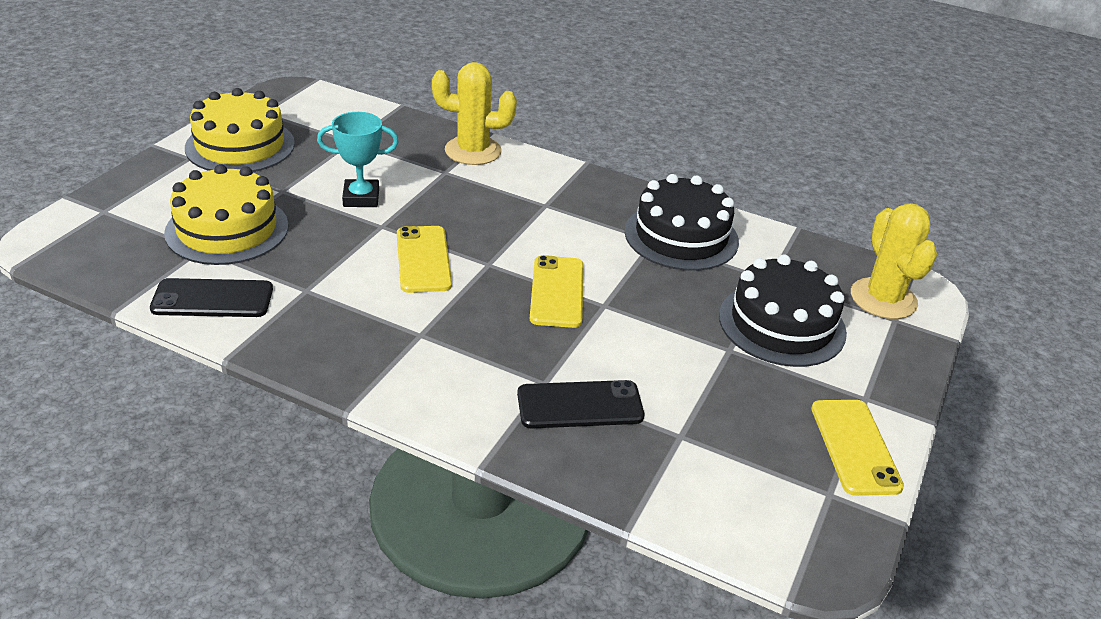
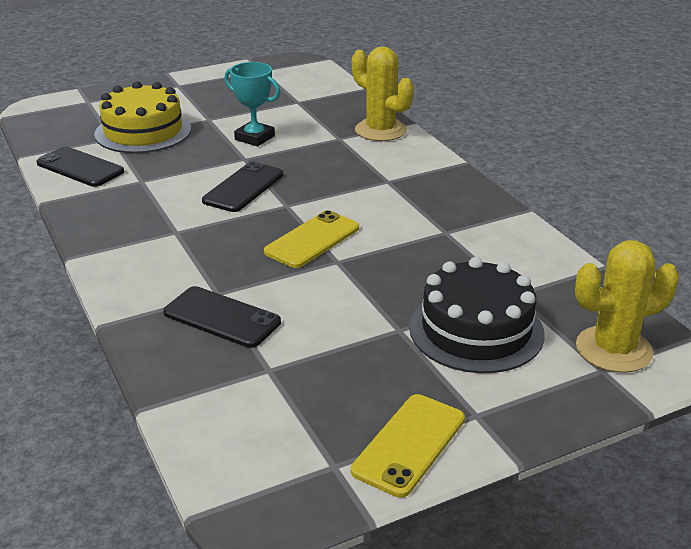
camera: 40 degrees right, 5 degrees down
(240, 146) = (219, 86): yellow cake -> none
(423, 259) = (243, 188): yellow phone -> black phone
(681, 236) = (475, 237): black cake -> none
(883, 299) = (613, 349): yellow cactus -> yellow cactus turned 45 degrees clockwise

